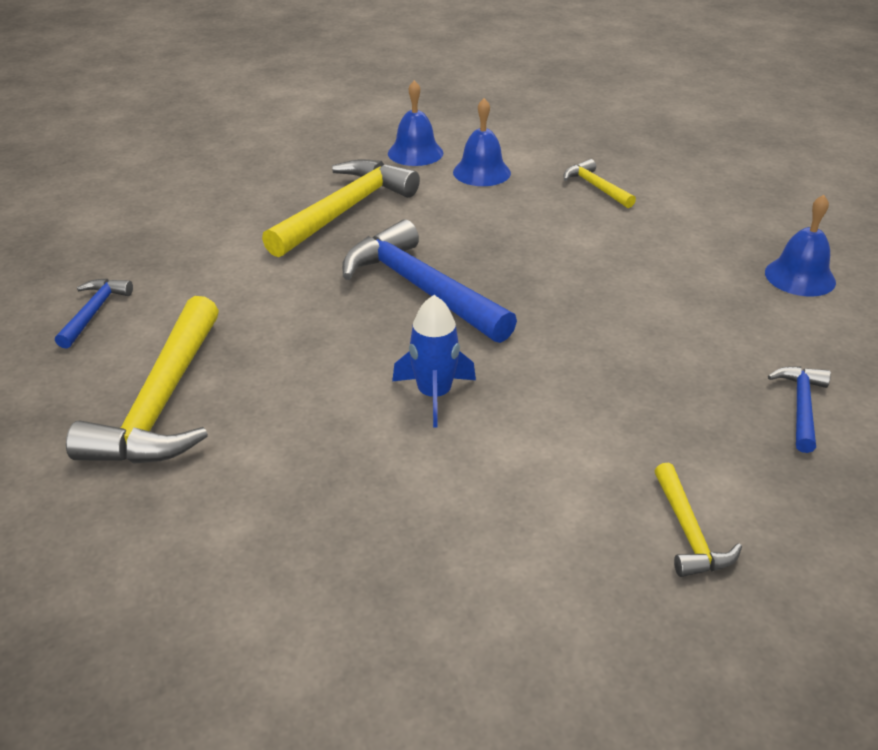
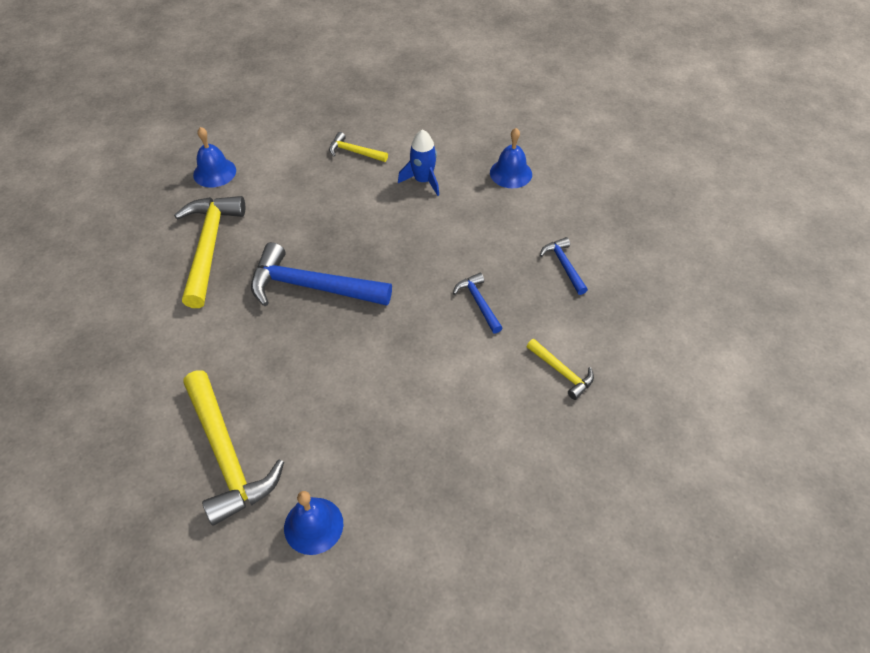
camera: 35 degrees left, 15 degrees up
(94, 312) = (113, 417): blue hammer -> blue hammer (478, 302)
(434, 395) = (380, 359): blue rocket -> blue rocket (423, 180)
(481, 172) = (273, 171): blue bell -> blue bell (313, 525)

